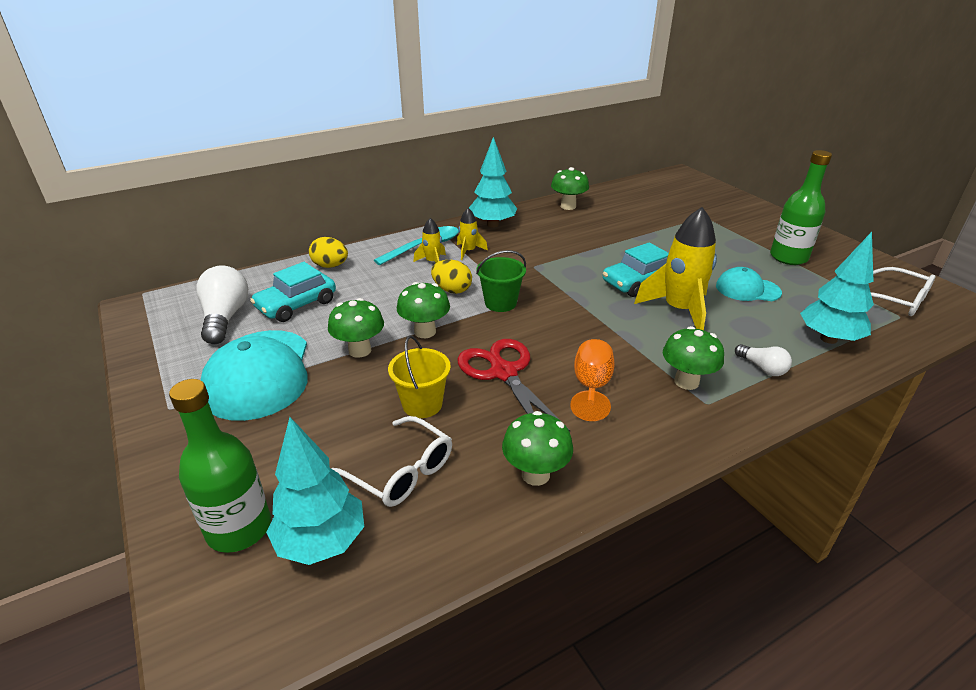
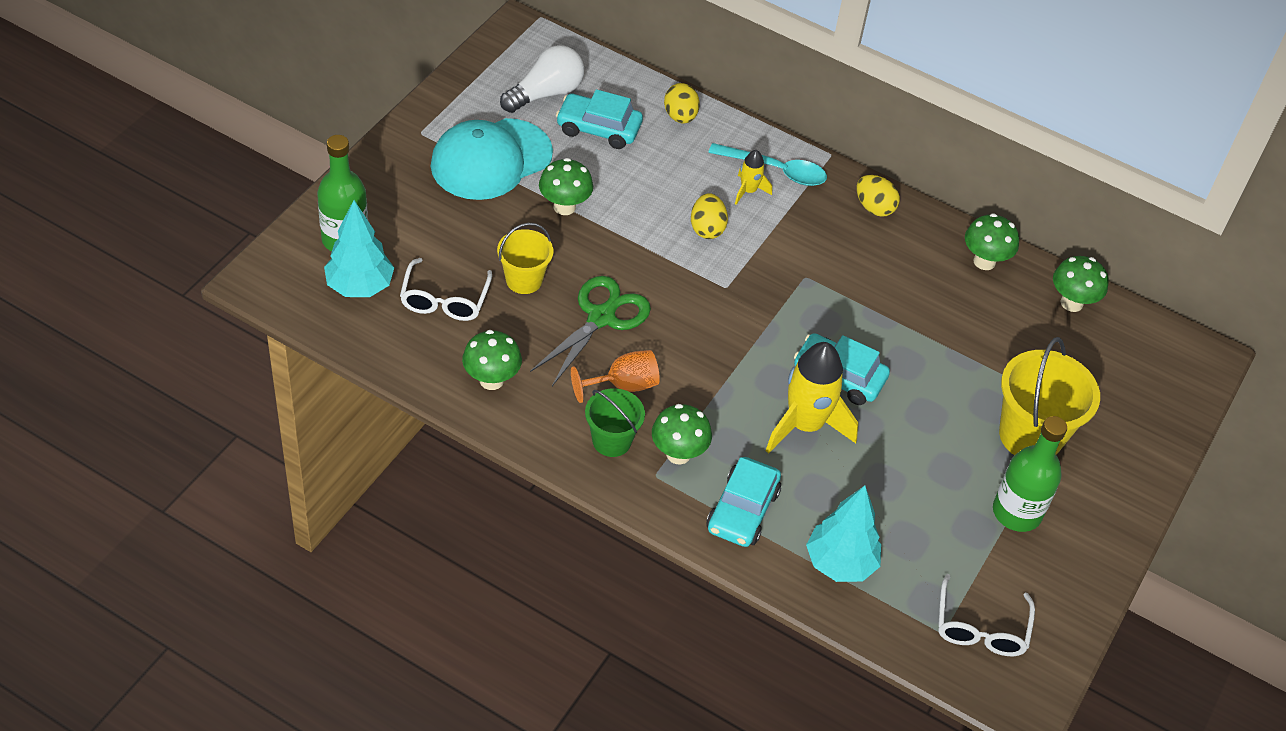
camera: 55 degrees right, 15 degrees up
(425, 332) = (622, 238): green mushroom -> green mushroom (1071, 303)
(468, 251) = (794, 211): yellow rocket -> none
(492, 224) = (874, 208): turquoise tree -> yellow egg
(500, 303) = (711, 275): green bucket -> green bucket (611, 441)
(504, 373) = (601, 318): red scissors -> green scissors
(722, 234) = (1030, 436): none -> yellow bucket
(747, 289) = (899, 480): turquoise cap -> none
(762, 368) = (742, 511): white light bulb -> turquoise car

